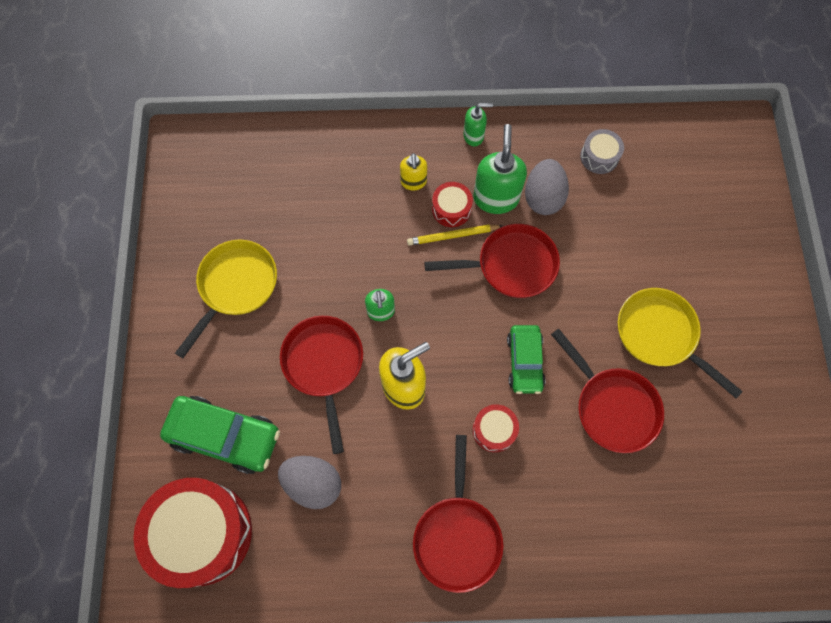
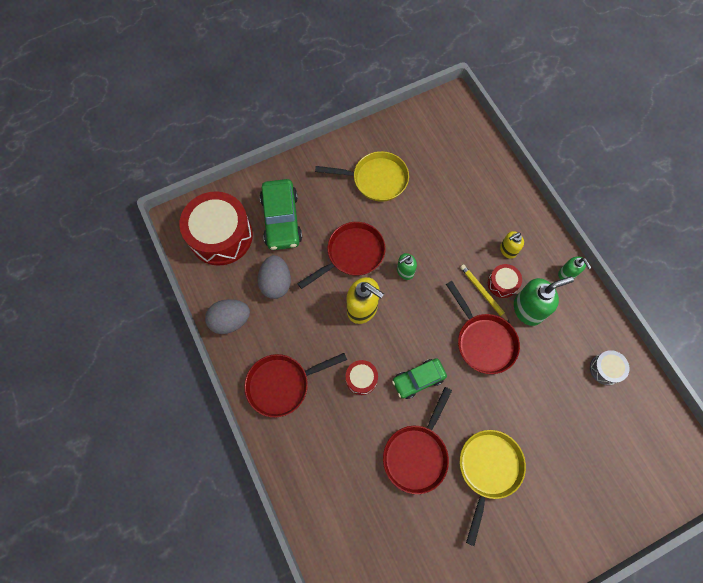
camera: 65 degrees right, 0 degrees up
(543, 197) = (548, 342): grey egg -> grey egg (230, 320)

